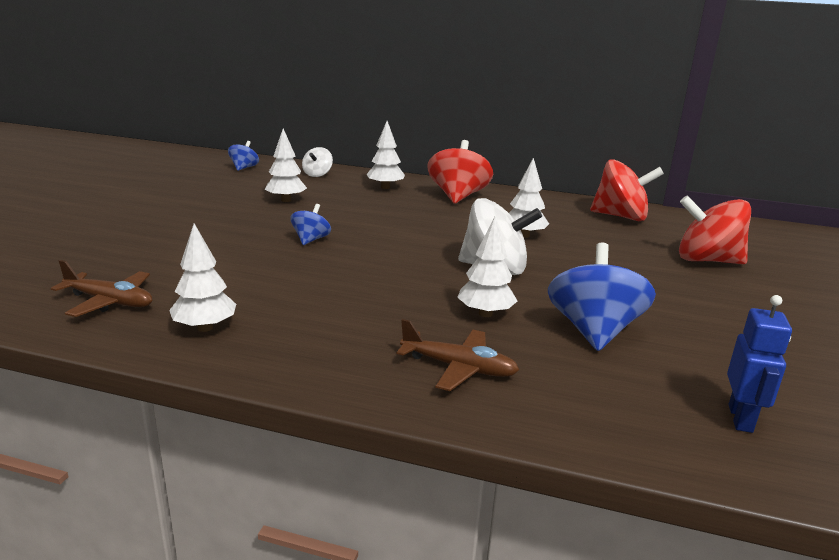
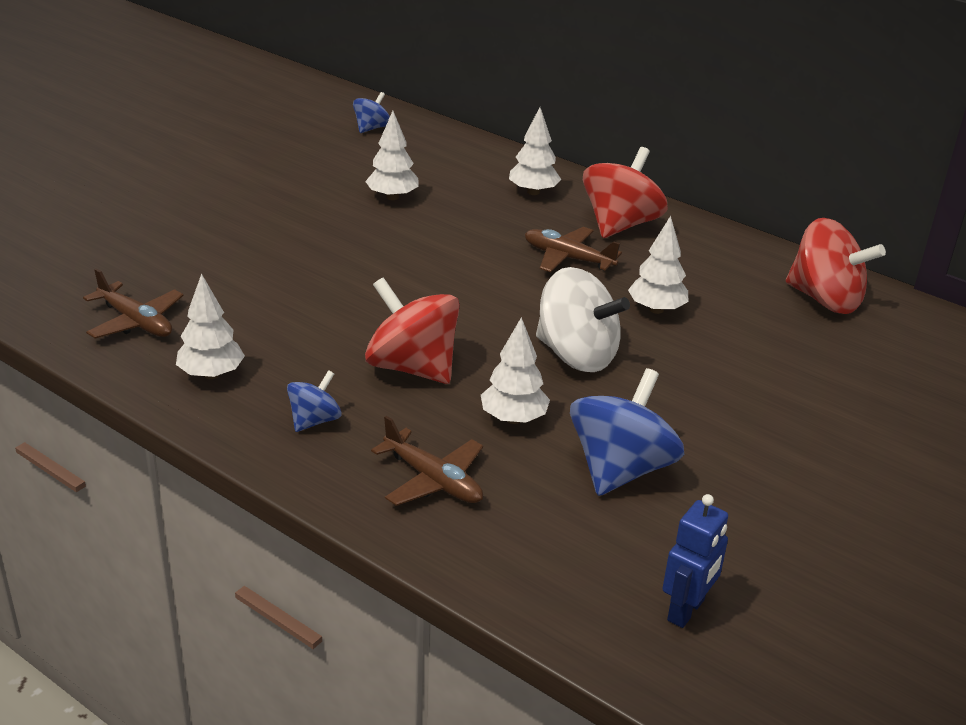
camera: 20 degrees right, 10 degrees up
(311, 240) = (385, 270): blue spinning top -> blue spinning top (314, 420)
(317, 174) = (458, 154): white spinning top -> none
(439, 217) = (567, 258): none -> brown plane
(707, 260) = (875, 397): red spinning top -> red spinning top (412, 367)

